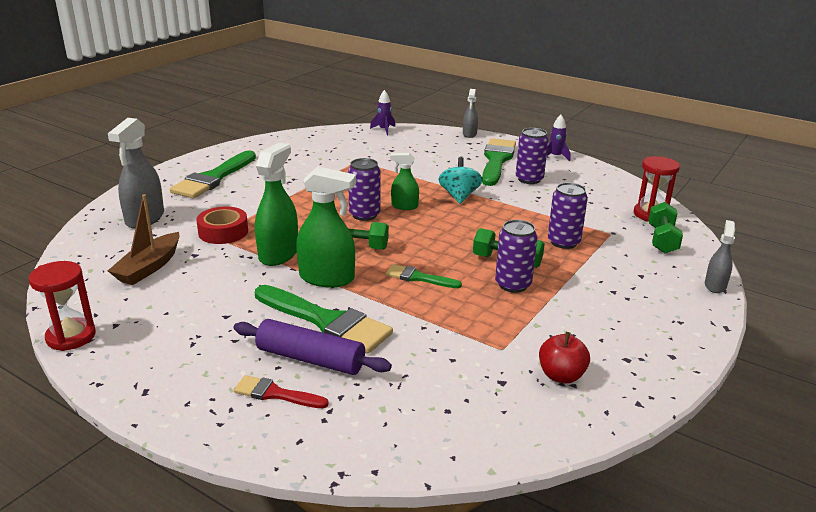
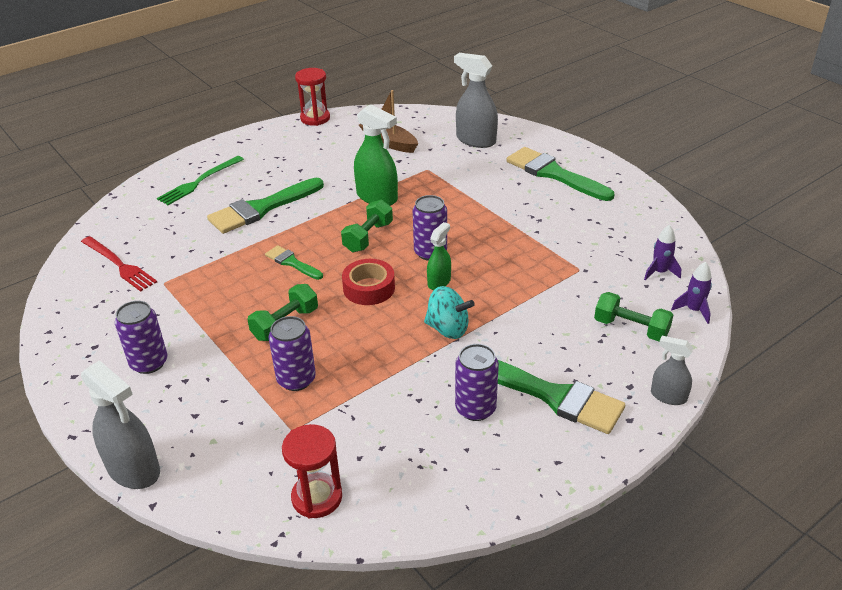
camera: 110 degrees right, 10 degrees up
(223, 232) = (432, 174): red tape -> red tape (369, 288)
(275, 394) = (199, 182): red brush -> green fork
(310, 359) = (223, 197): purple rolling pin -> none
(327, 278) = (322, 216): green spray bottle -> none
(418, 278) = (292, 262): green brush -> green brush turned 90 degrees counterclockwise
(494, 396) = (119, 265): none -> red fork
(513, 284) = (243, 315): purple can -> purple can (149, 363)
(555, 157) = (551, 470): purple rocket -> purple rocket (659, 272)
(561, 376) = (109, 302): red apple -> none
(662, 240) = (250, 474): green dumbbell -> green dumbbell (631, 328)
(715, 285) = (134, 469): grey spray bottle -> grey spray bottle, size x1.74

